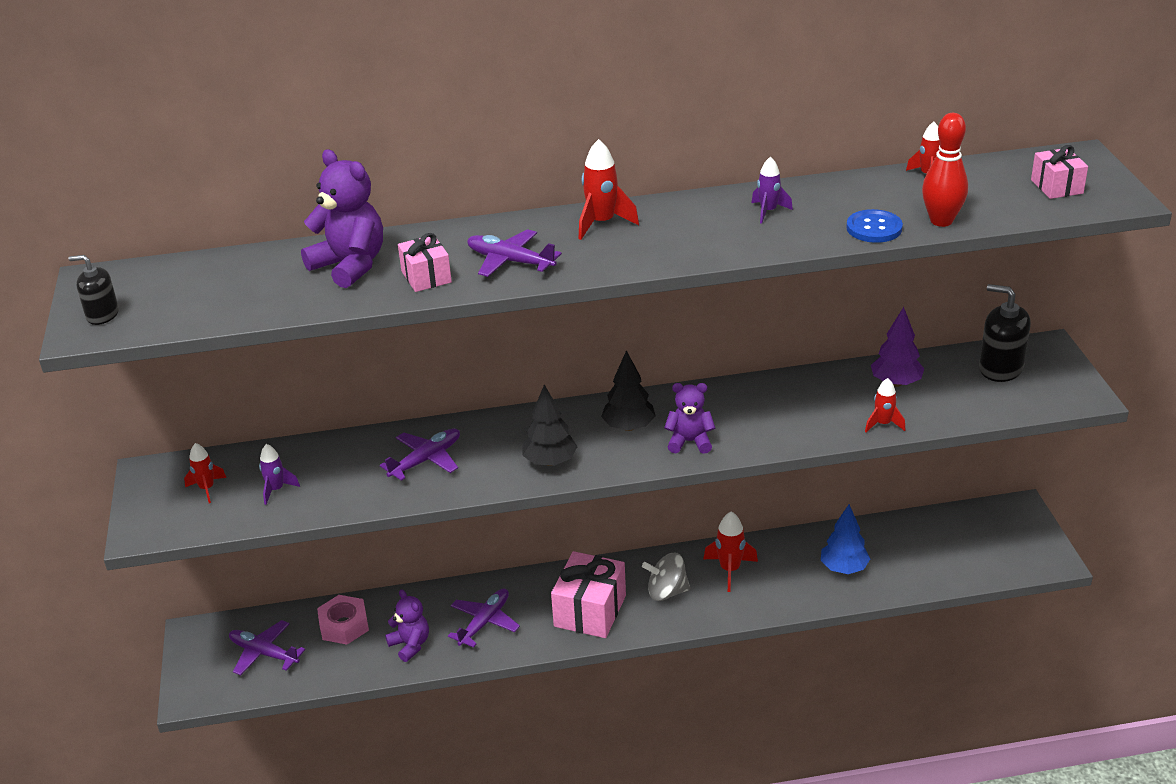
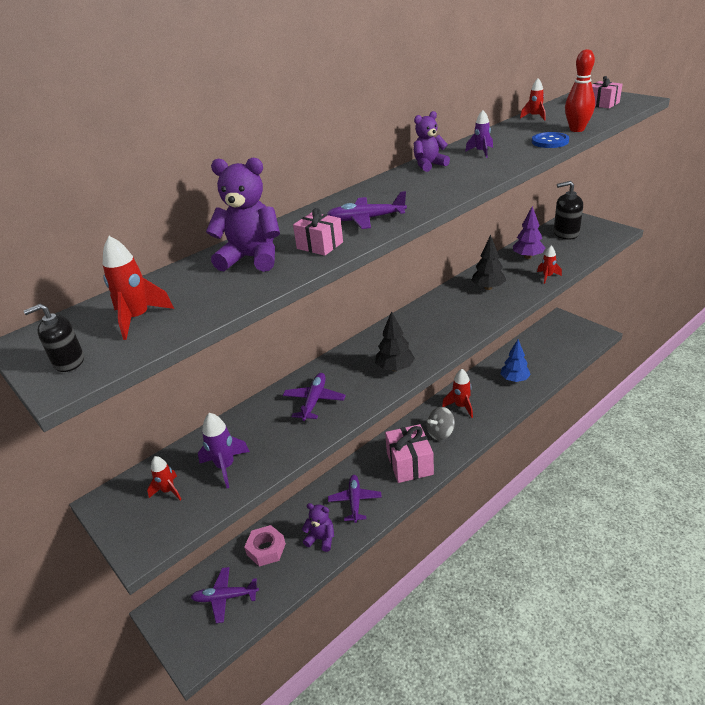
camera: 30 degrees left, 0 degrees up
(276, 490) = (225, 466): purple rocket -> purple rocket, size x1.51
(602, 223) = (394, 185): red rocket -> red rocket (138, 318)
(629, 427) = (418, 331): black tree -> black tree (488, 287)
(689, 442) = (462, 324): purple teddy bear -> purple teddy bear (429, 165)

